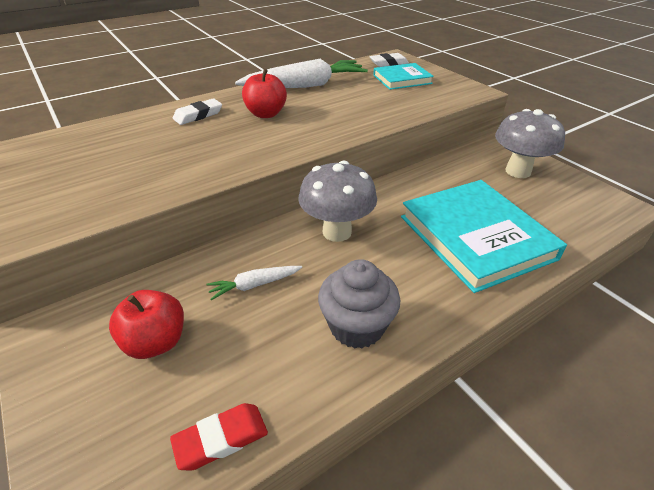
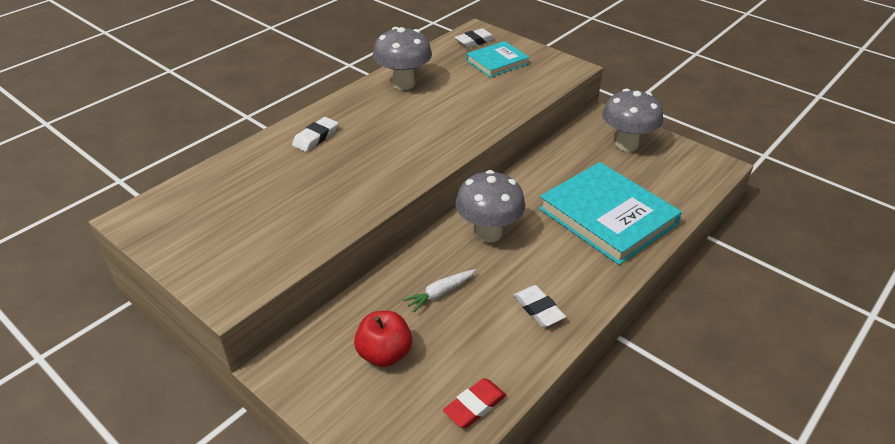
camera: 15 degrees left, 0 degrees up
(266, 114) = (383, 126): red apple -> none
(305, 86) = (403, 84): white carrot -> grey mushroom
(356, 326) = (538, 309): grey cupcake -> white eraser

